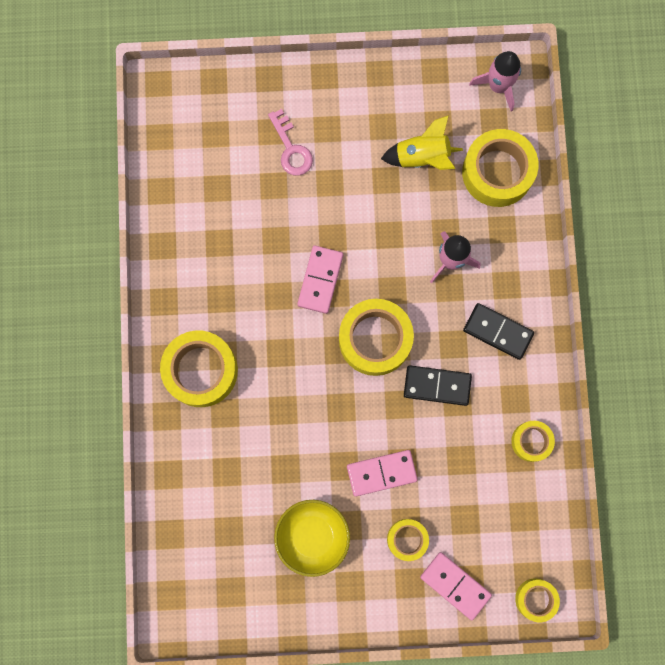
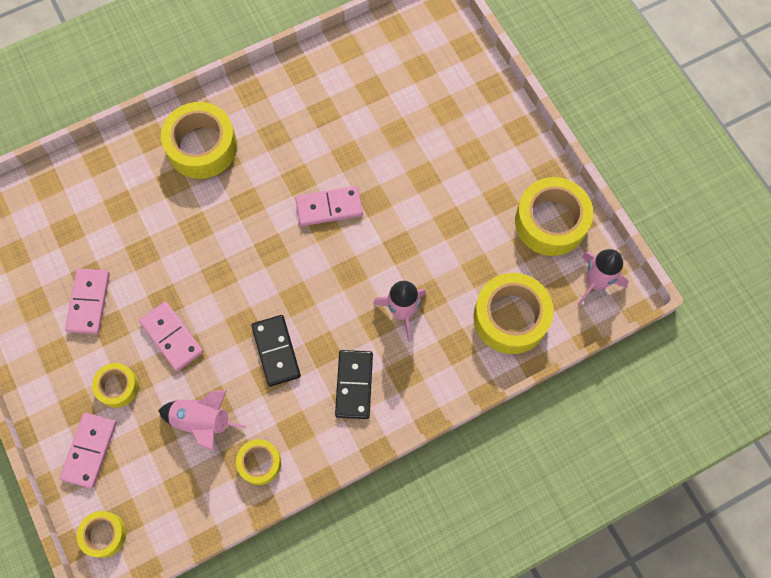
camera: 65 degrees right, 10 degrees down
(291, 149) = (438, 132): pink key -> none
(312, 536) = (88, 302): yellow bowl -> pink domino
(375, 339) = (295, 277): yellow tape -> yellow tape (551, 222)
(422, 157) = (489, 244): yellow rocket -> none
(473, 476) = (203, 422): none -> pink rocket

